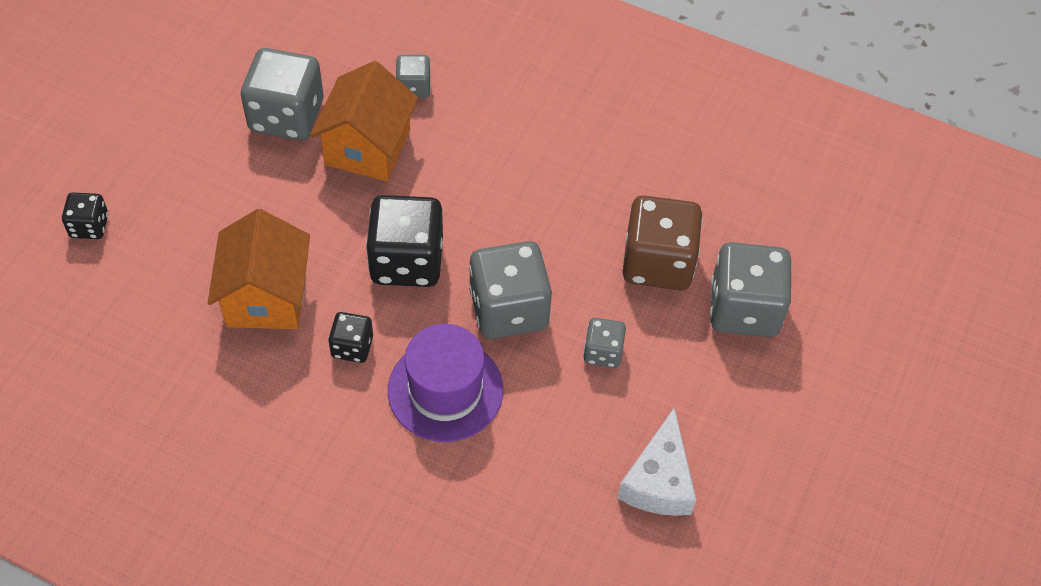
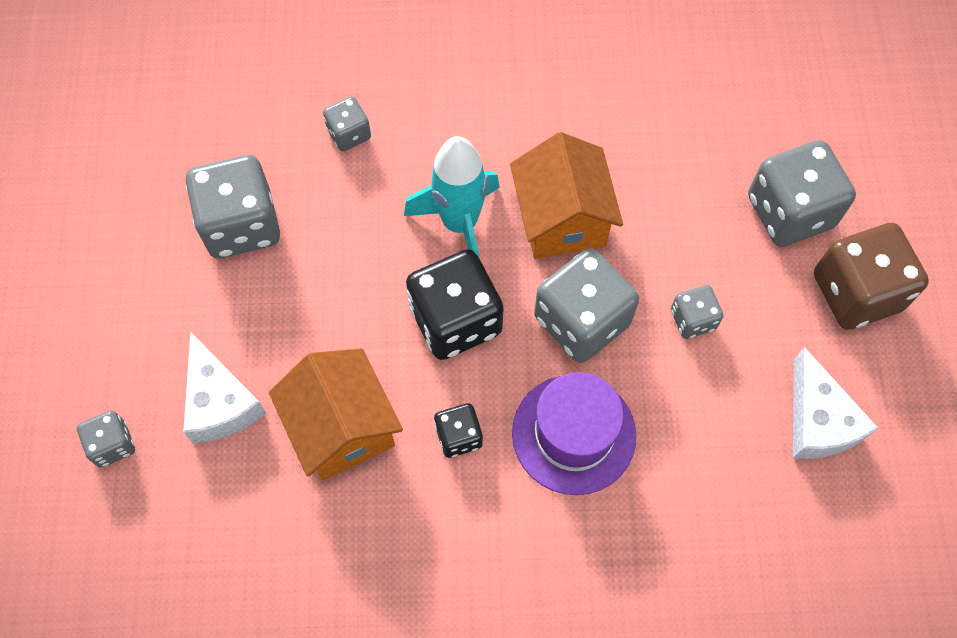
camera: 25 degrees left, 10 degrees up
(89, 226) = (113, 444): black dice -> grey dice
(187, 234) = (220, 402): none -> white cheese
(367, 147) = (343, 219): orange house -> orange house (561, 219)
(458, 192) = (460, 223): none -> turquoise rocket
(657, 262) = (687, 204): brown dice -> brown dice (856, 292)

